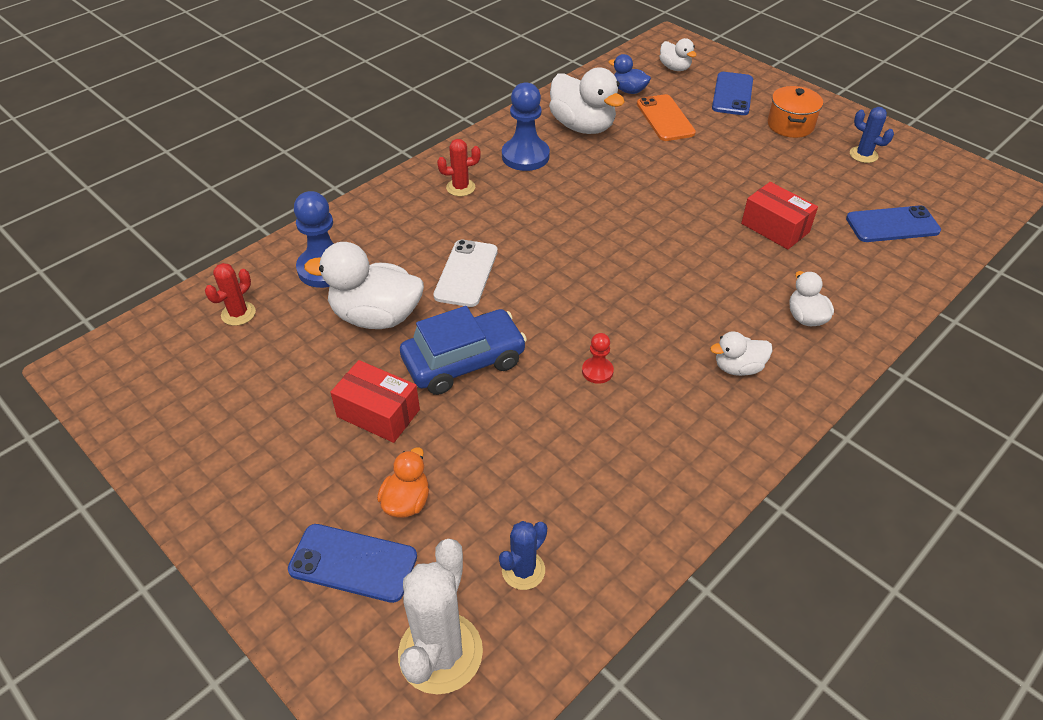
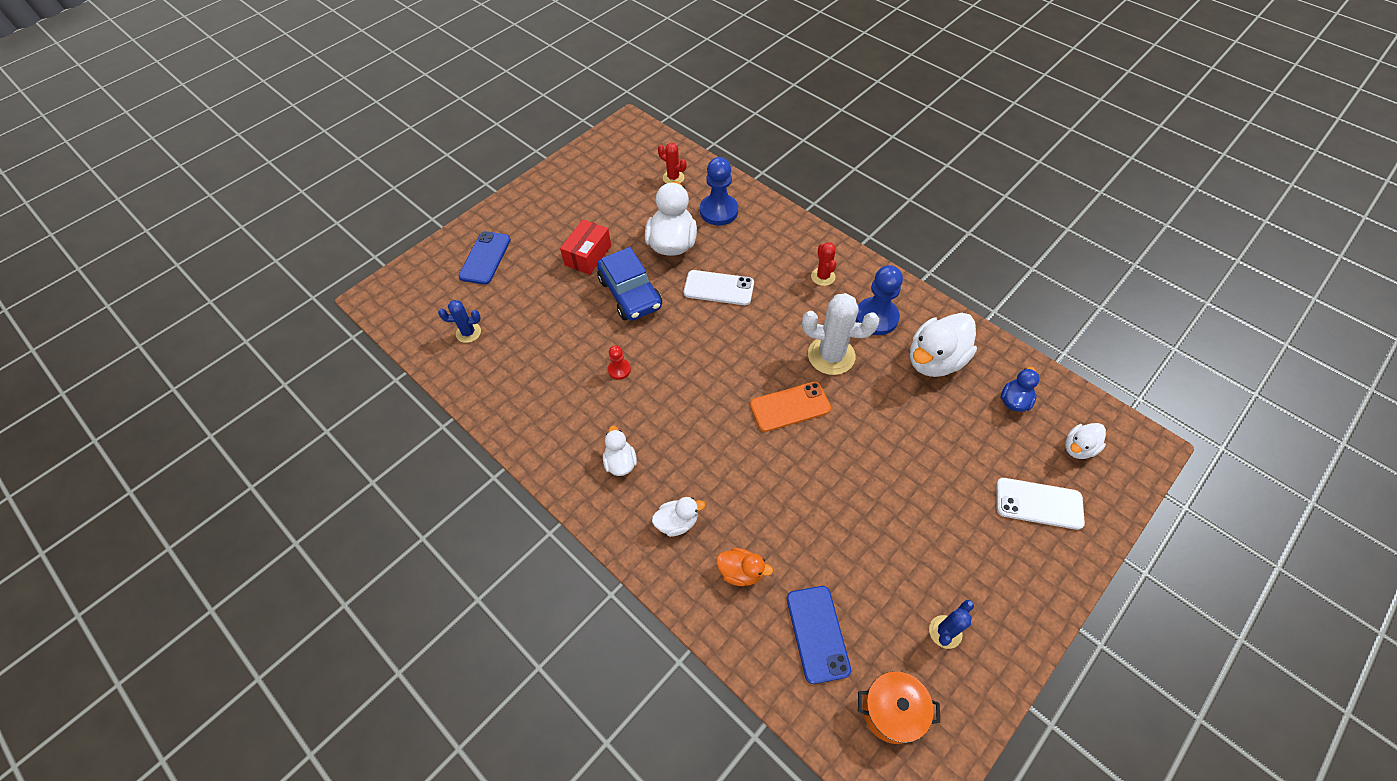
camera: 90 degrees right, 10 degrees up
(406, 501) = (521, 276): orange duck -> orange duck (741, 572)
(440, 653) = (427, 299): white cactus -> white cactus (831, 355)
(523, 570) = (468, 333): blue cactus -> blue cactus turned 45 degrees counterclockwise
(665, 118) = (968, 432): orange phone -> orange phone (790, 407)
(732, 94) = (1038, 503): blue phone -> white phone
(775, 228) = (799, 515): red box -> none
(790, 125) = (988, 558): orange pot -> orange pot (891, 711)

